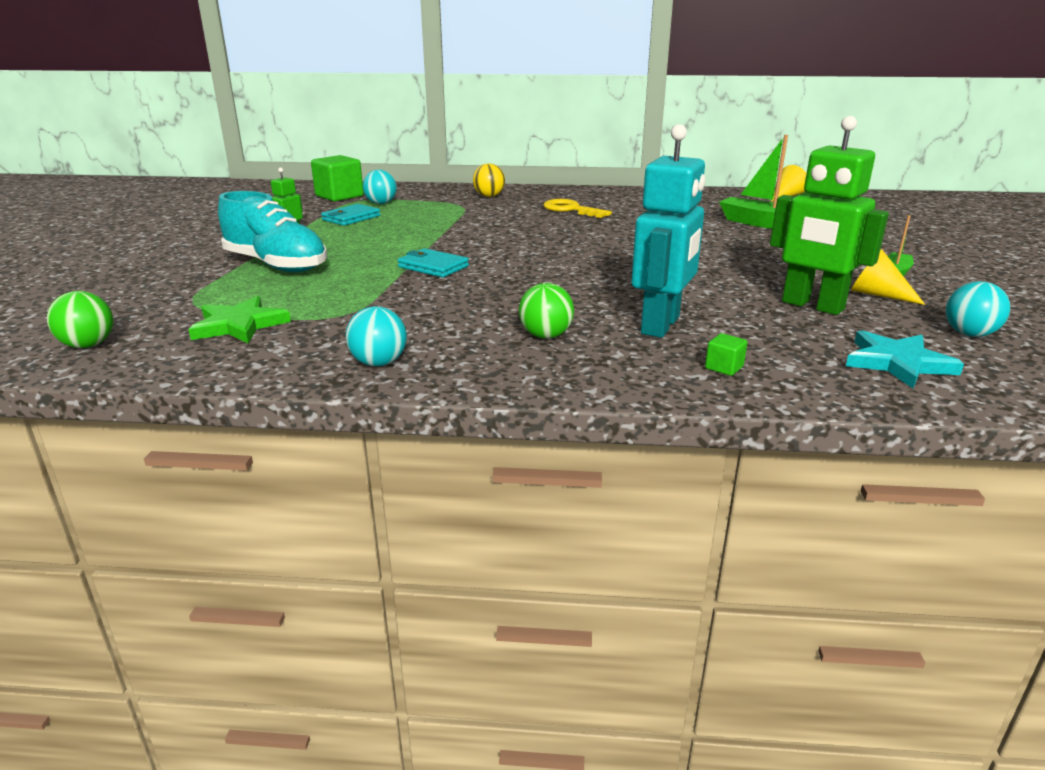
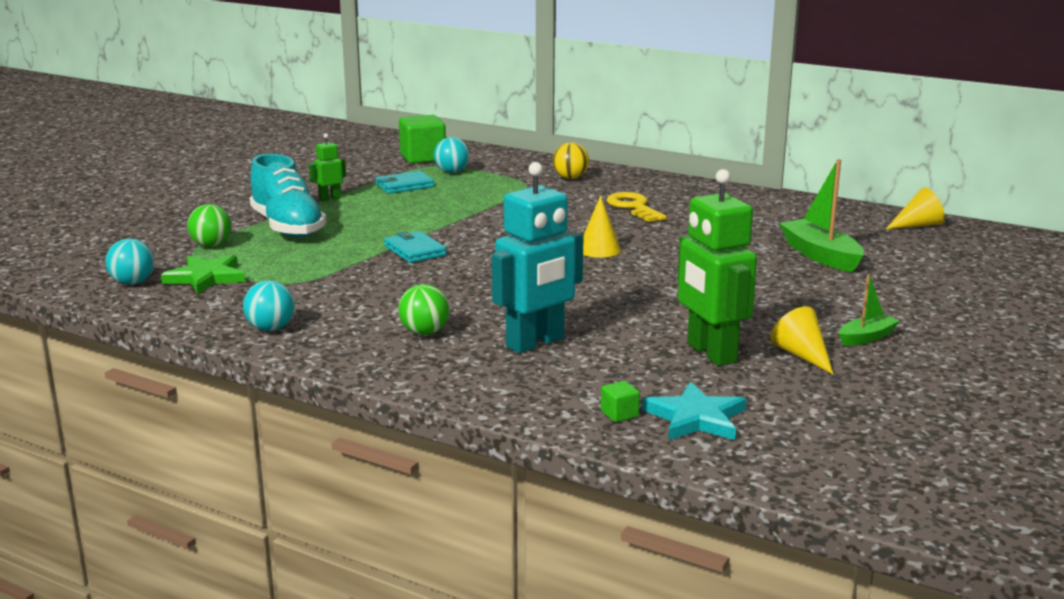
camera: 25 degrees right, 5 degrees down
(88, 345) = (93, 275): green ball -> green ball (211, 245)
(593, 242) = (599, 249): none -> yellow cone
(724, 367) = (532, 388): green cube -> green cube (619, 414)
(969, 334) = (820, 410): turquoise ball -> turquoise ball (132, 283)

